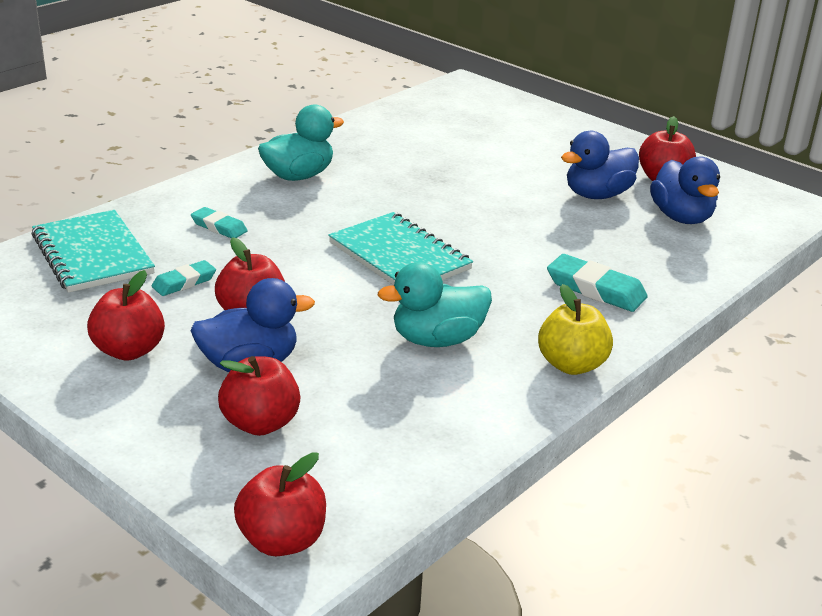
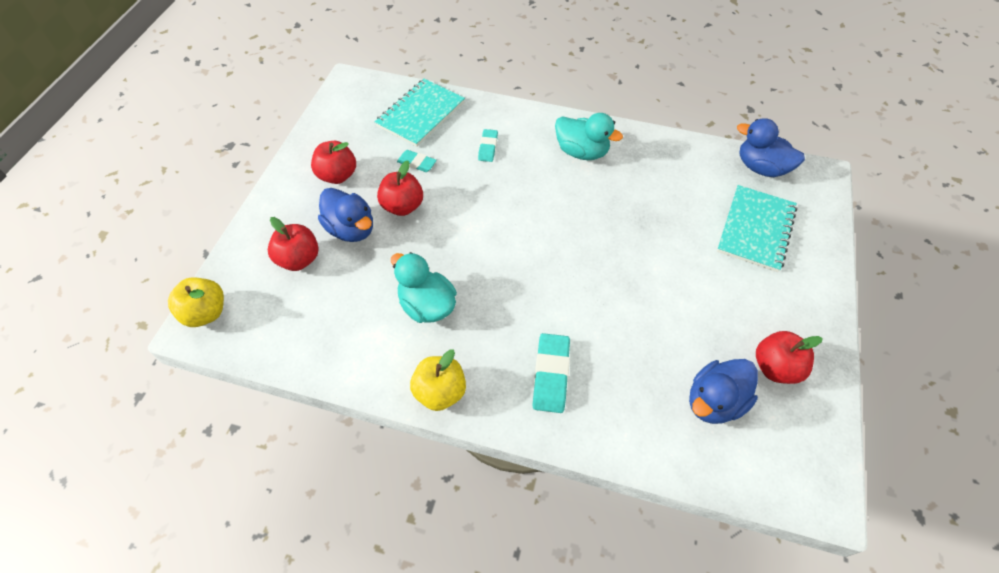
camera: 65 degrees right, 25 degrees up
(282, 540) = (206, 313): red apple -> yellow apple
(399, 256) = (516, 246): turquoise notebook -> turquoise notebook (756, 229)
(597, 195) = (702, 329): blue duck -> blue duck (761, 168)

